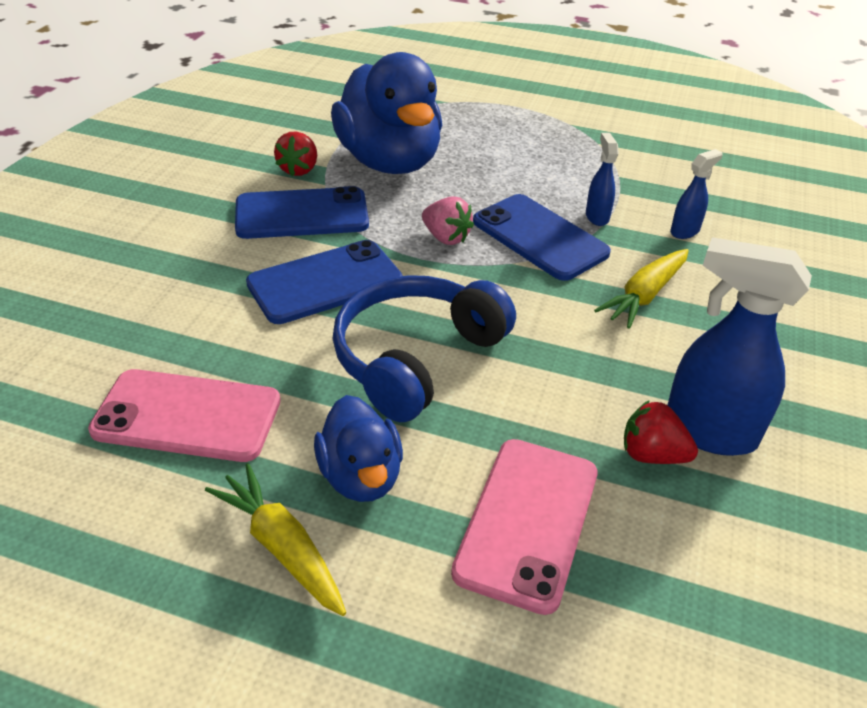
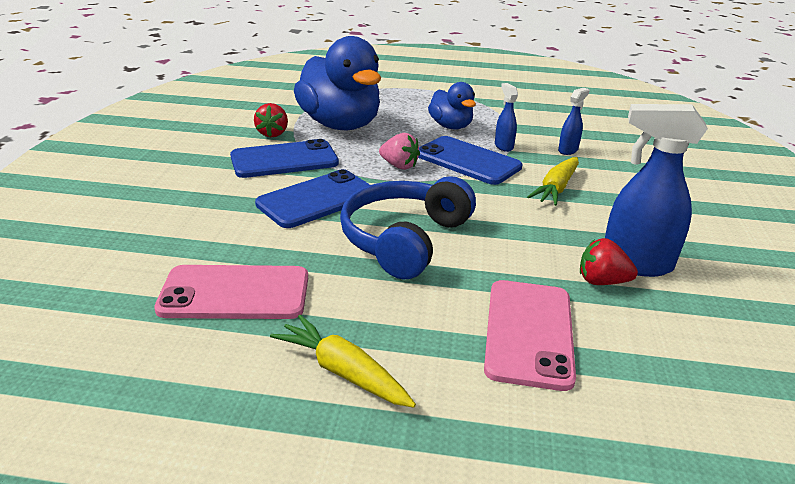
camera: 10 degrees left, 10 degrees down
(361, 476) = (389, 318): blue duck -> blue duck (451, 126)

